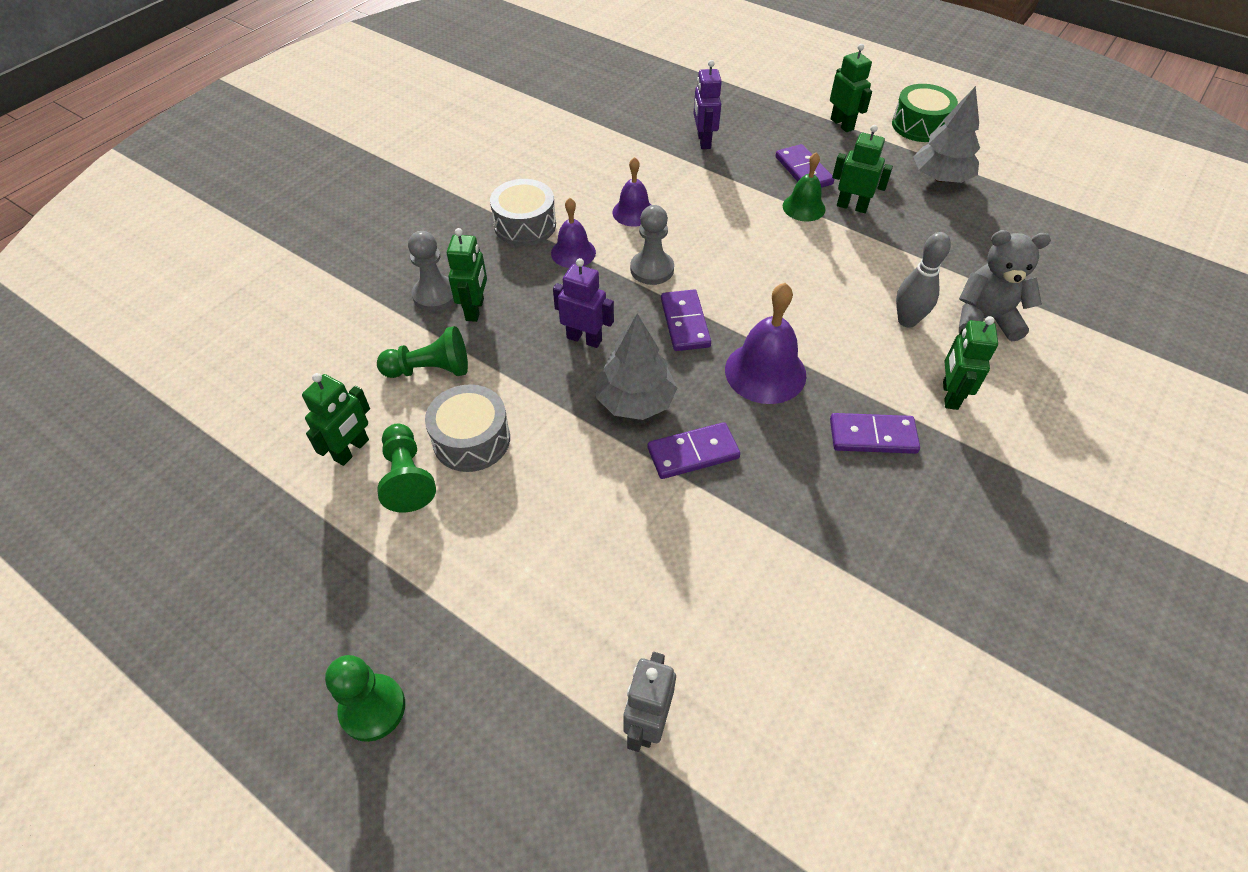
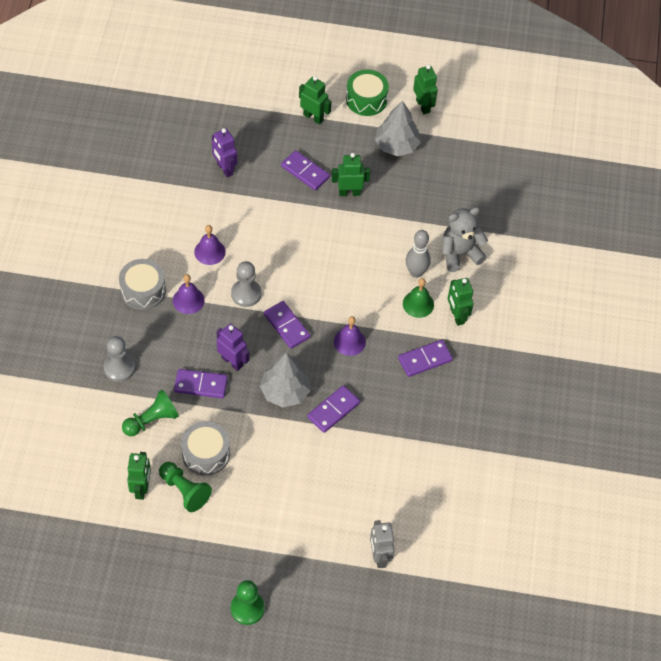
camera: 30 degrees left, 5 degrees up
(475, 309) = (152, 368): green robot -> green robot (423, 106)
(524, 351) = (201, 385): none -> purple domino
(584, 339) = (232, 362): purple robot -> purple robot turned 45 degrees clockwise
(765, 372) = (349, 342): purple bell -> purple bell, size x0.63
(804, 207) = (319, 205): green bell -> green bell (418, 304)

